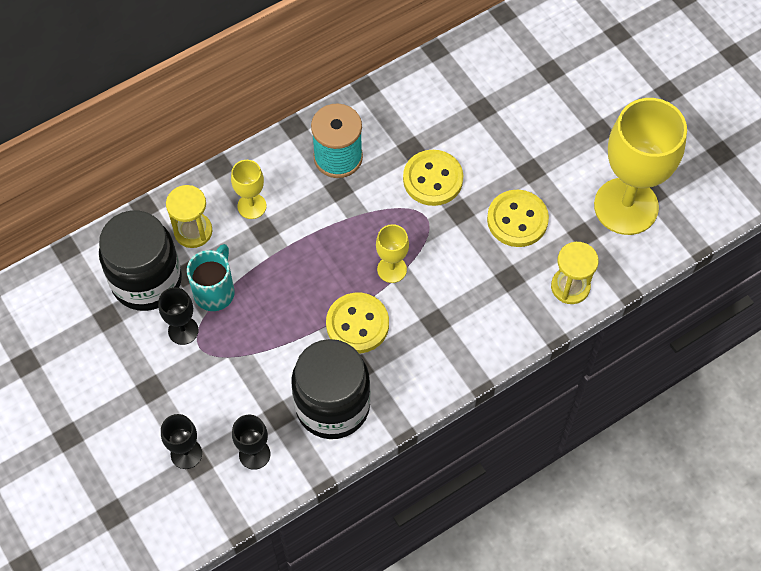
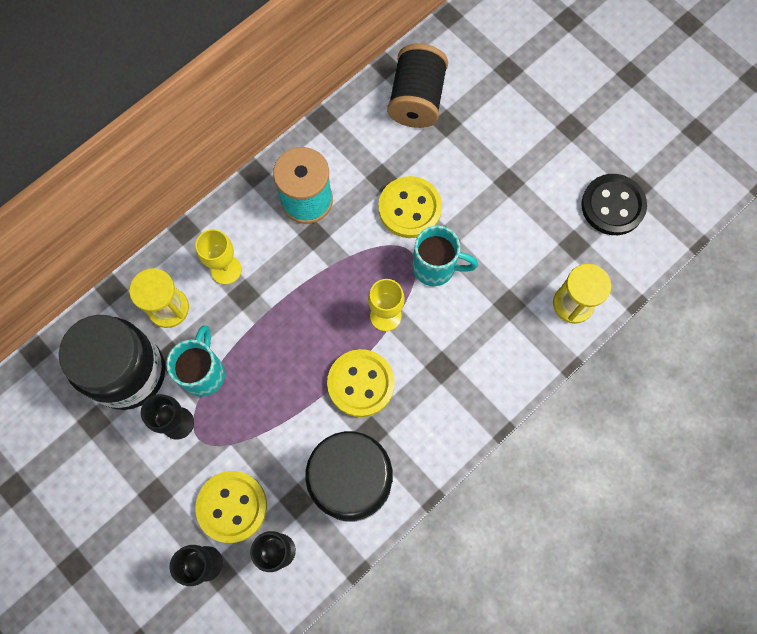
camera: 10 degrees left, 10 degrees up
(447, 234) = (436, 267): none -> turquoise mug
(458, 84) = (416, 100): none -> black spool
(517, 220) = (505, 239): yellow button -> yellow button (232, 506)
(626, 206) = (612, 206): yellow goblet -> black button

